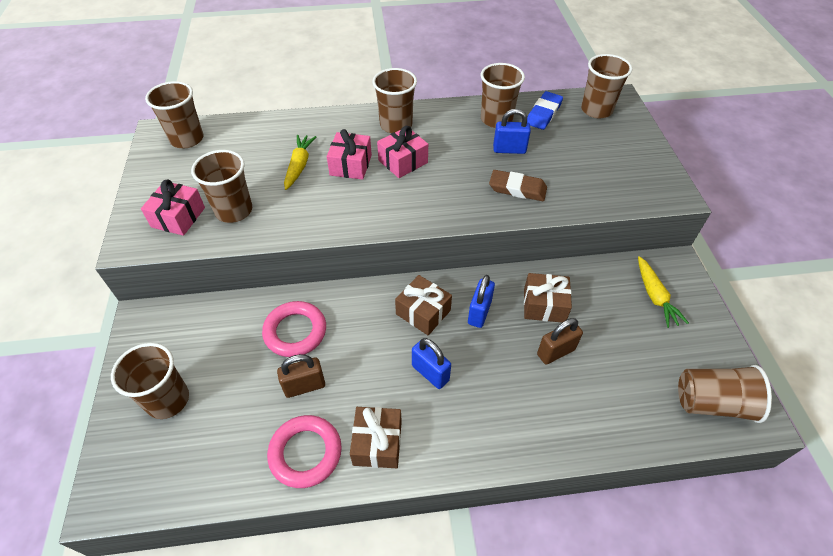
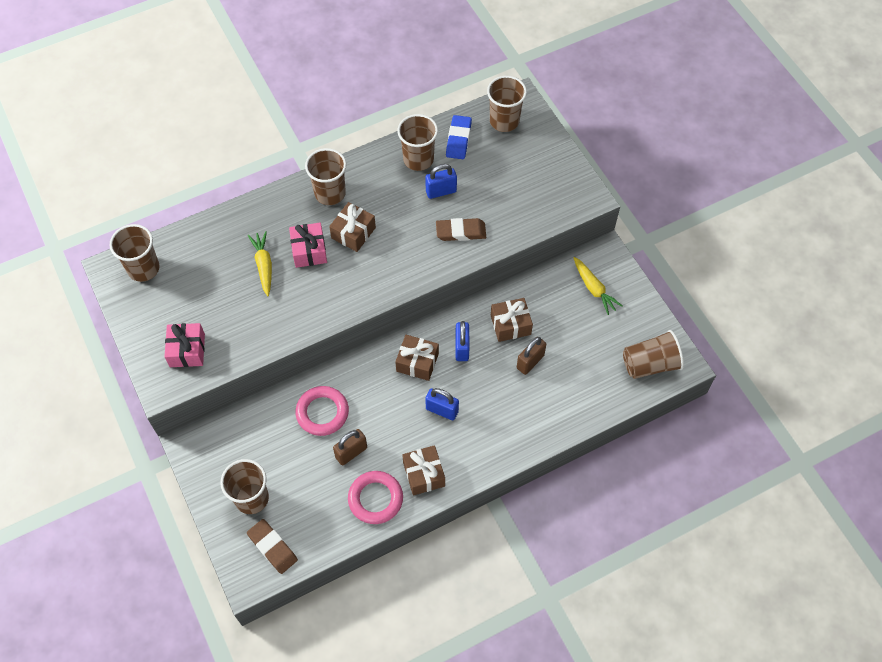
camera: 20 degrees left, 10 degrees up
(155, 469) = (272, 547): none -> brown eraser
(234, 211) = (231, 329): brown cup -> none
(403, 161) = (353, 233): pink gift -> brown gift

